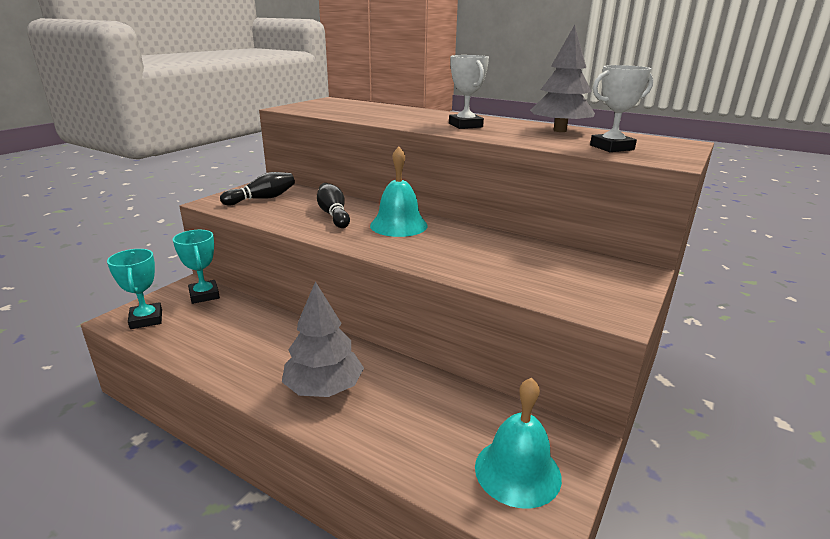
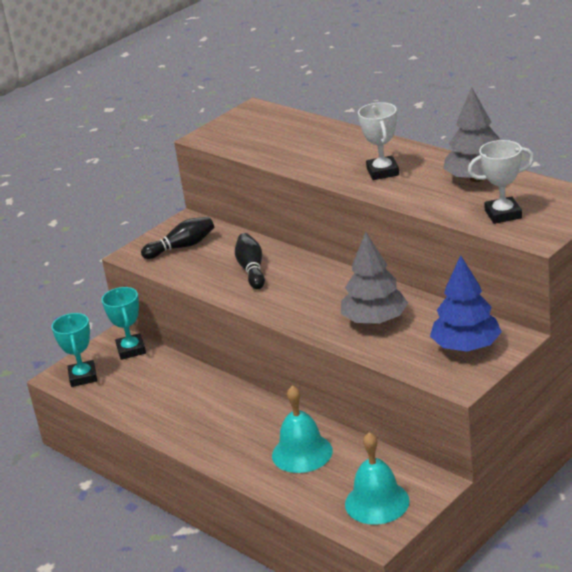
camera: 15 degrees right, 5 degrees up
(324, 388) = (239, 440): grey tree -> grey tree (374, 320)
(398, 225) = (313, 283): turquoise bell -> turquoise bell (302, 453)
(594, 278) = (466, 346): none -> blue tree

